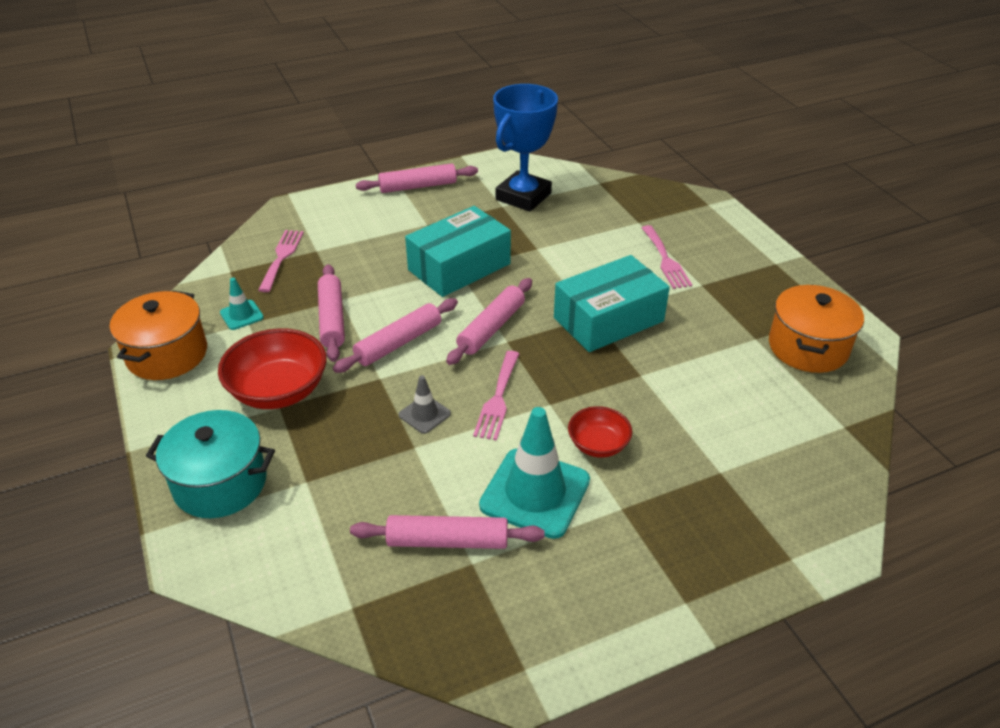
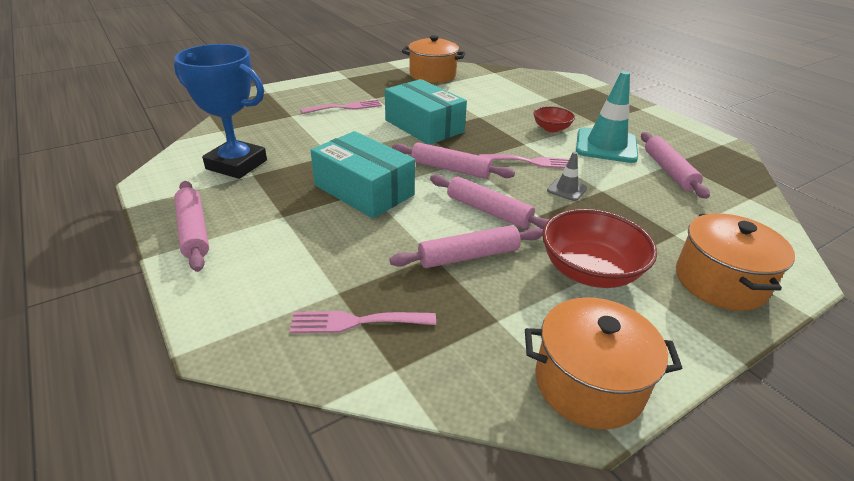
camera: 100 degrees left, 5 degrees down
(220, 483) = (720, 282): turquoise pot -> orange pot
(241, 315) = (486, 330): turquoise traffic cone -> none

